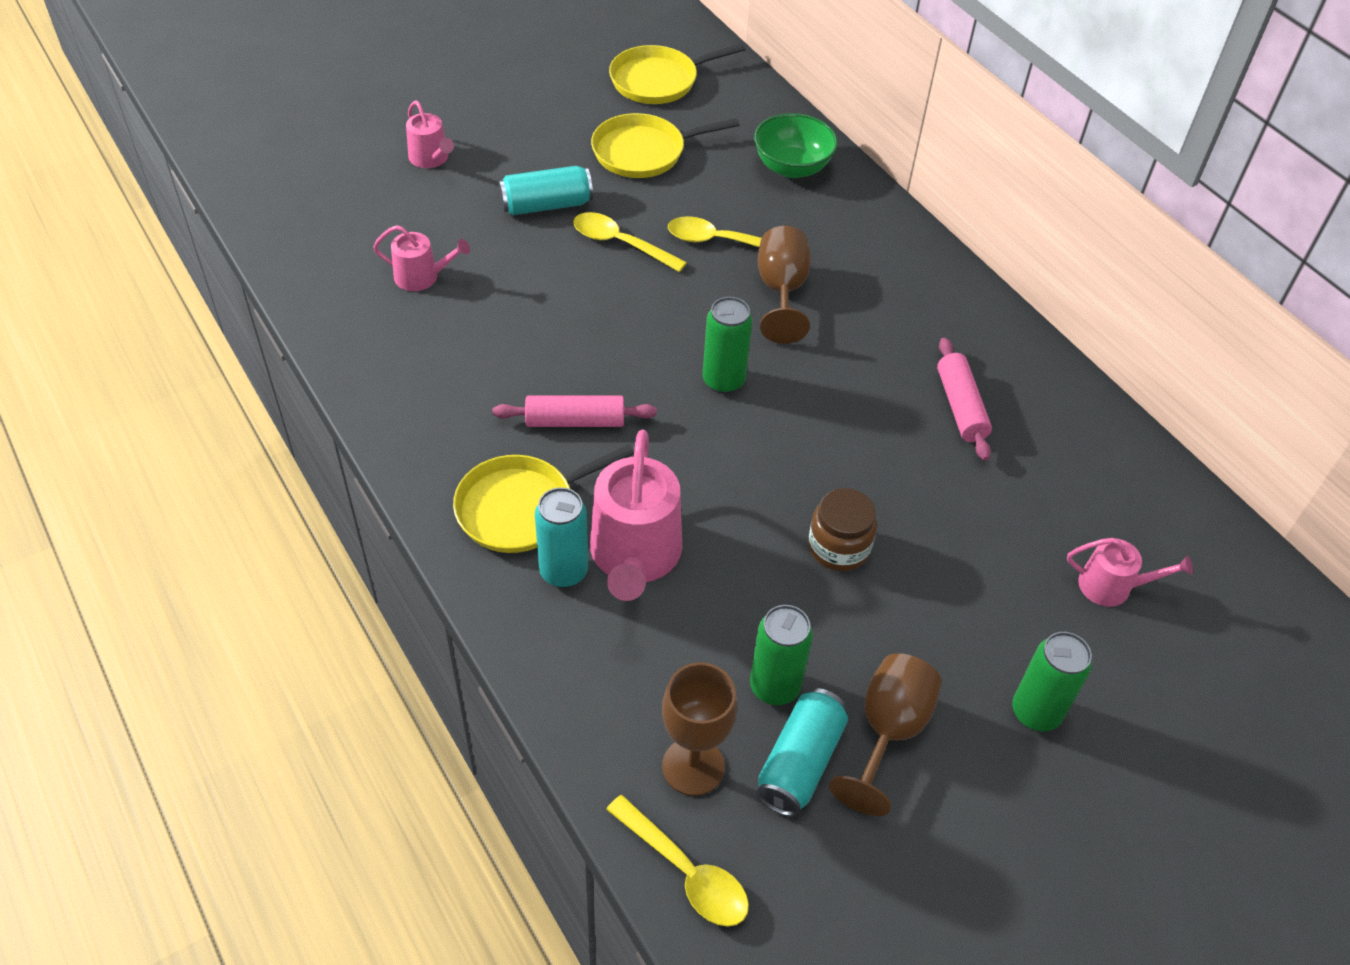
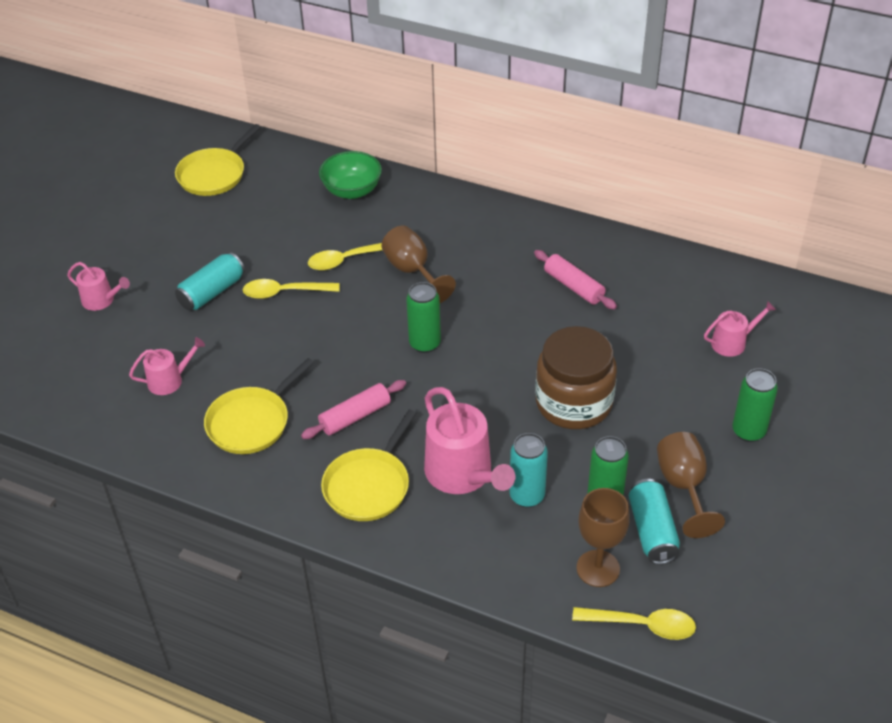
camera: 30 degrees left, 5 degrees down
(563, 571) = (428, 507): turquoise can -> turquoise can (527, 496)
(643, 152) = (246, 226): yellow pan -> yellow pan (251, 422)
(838, 547) = (573, 403): brown jar -> brown jar, size x1.76

